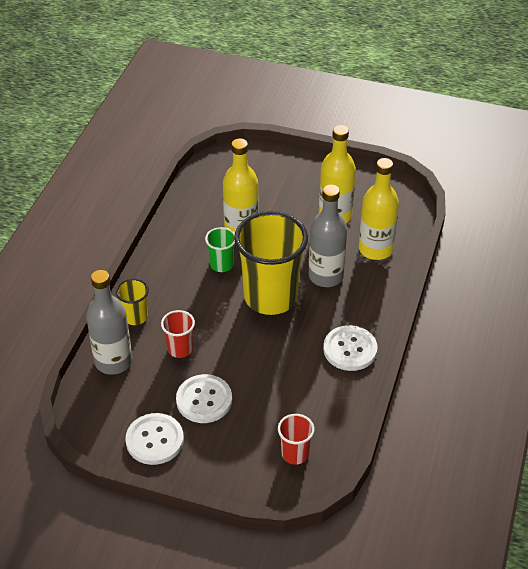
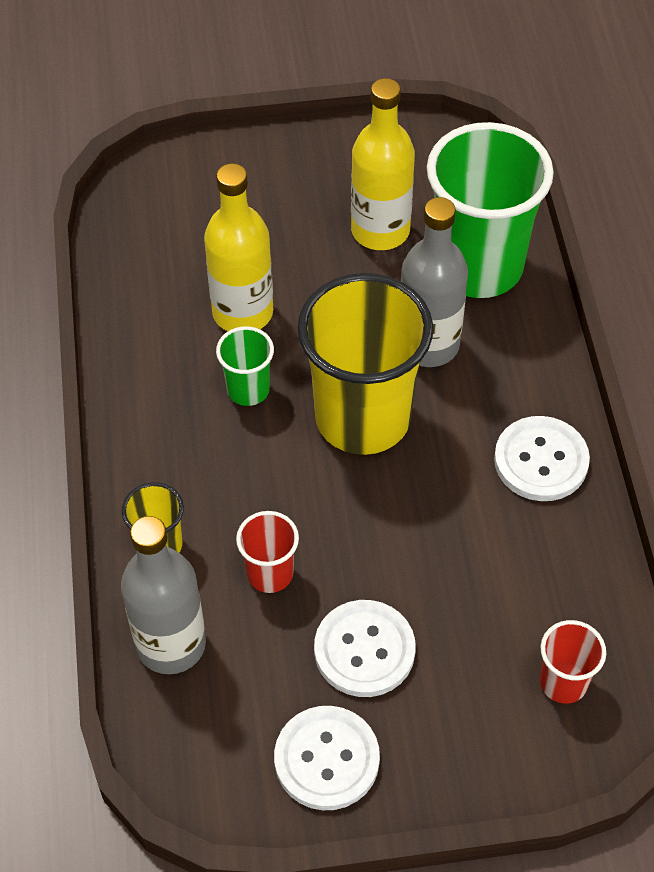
camera: 25 degrees left, 10 degrees up
(375, 249) = (478, 267): yellow bottle -> green cup

